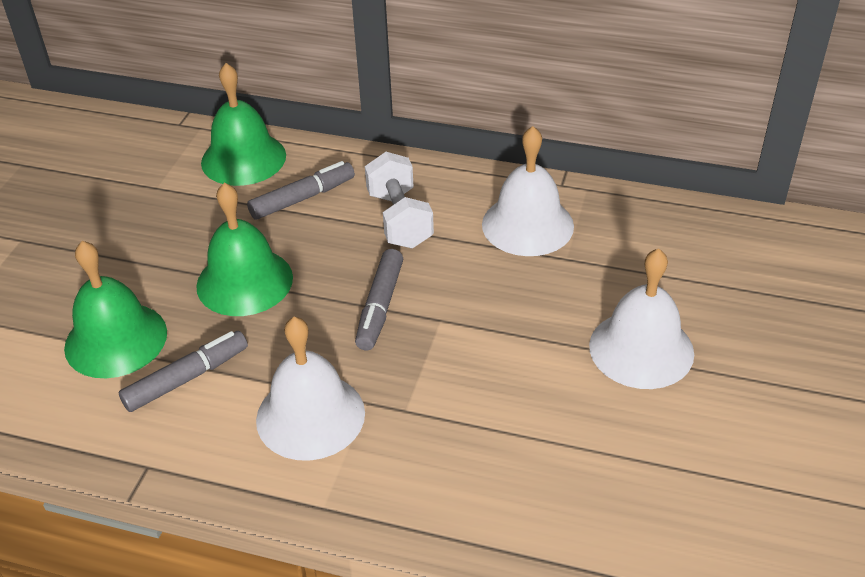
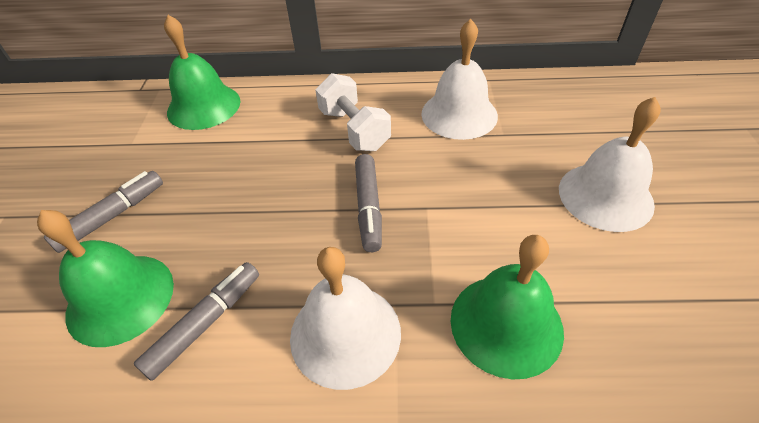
camera: 15 degrees left, 5 degrees up
(244, 281) = (236, 211): green bell -> green bell (506, 324)
(303, 198) = (265, 128): grey marker -> grey marker (112, 216)

